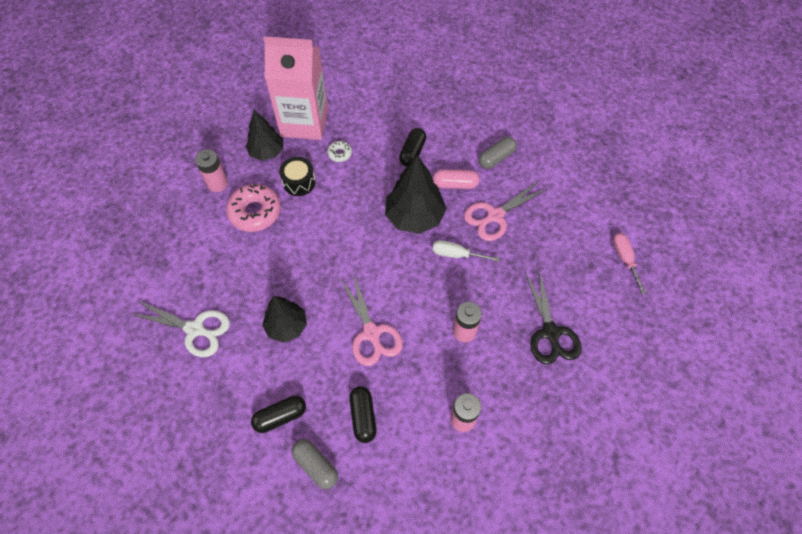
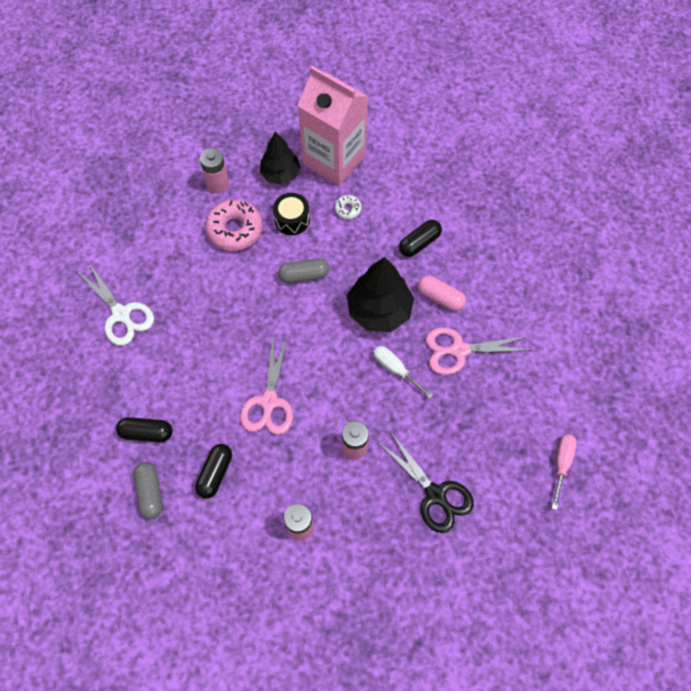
camera: 30 degrees right, 5 degrees up
(286, 326) = (199, 354): black tree -> none
(496, 158) = (500, 291): grey capsule -> grey capsule (304, 275)
(551, 333) = (435, 495): black scissors -> black scissors turned 60 degrees counterclockwise

